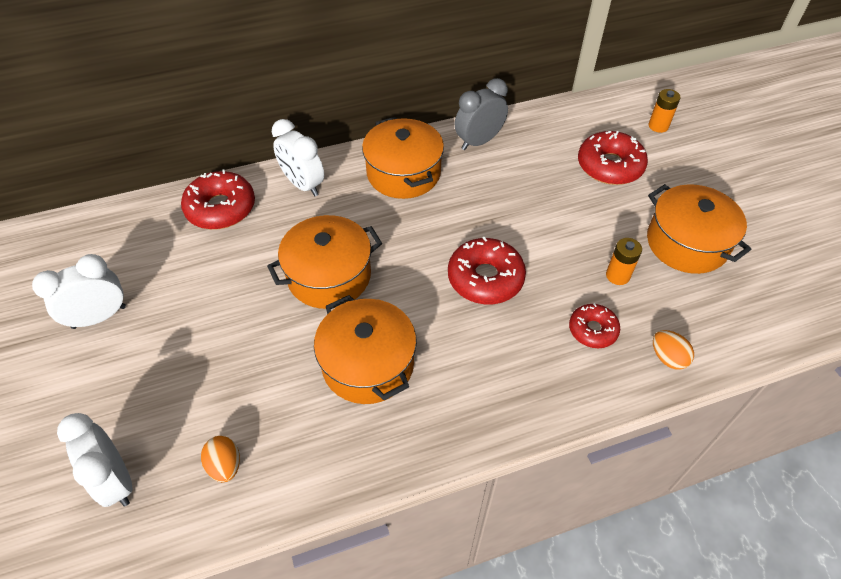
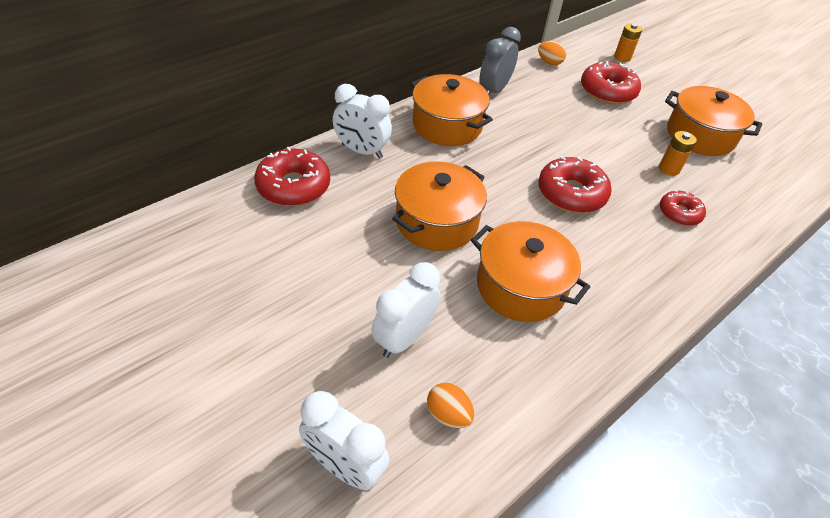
camera: 25 degrees left, 5 degrees down
(99, 317) = (225, 314): white clock -> white clock (404, 338)
(667, 358) = (745, 220): orange egg -> orange egg (549, 62)

